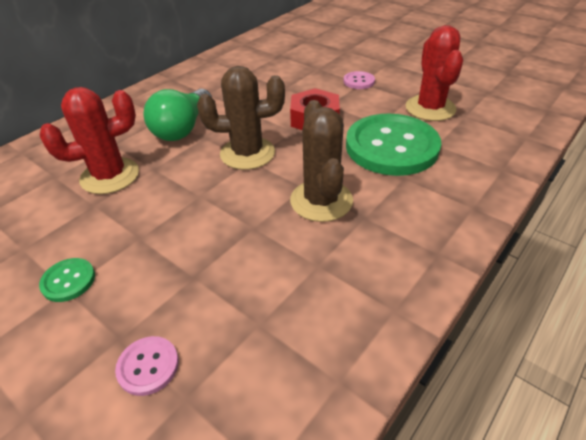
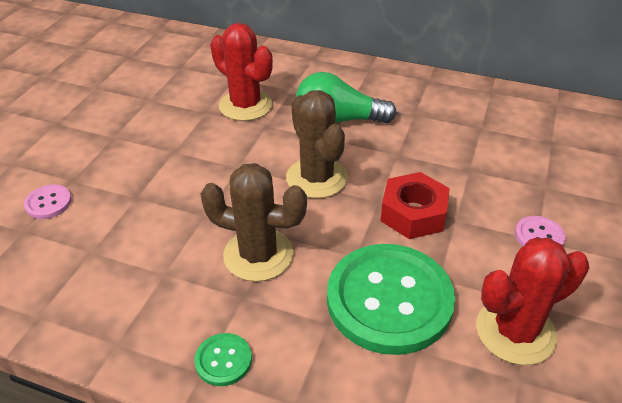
camera: 70 degrees right, 0 degrees up
(68, 281) = (121, 134): green button -> green button (223, 360)
(321, 201) = (258, 255): brown cactus -> brown cactus turned 45 degrees clockwise

